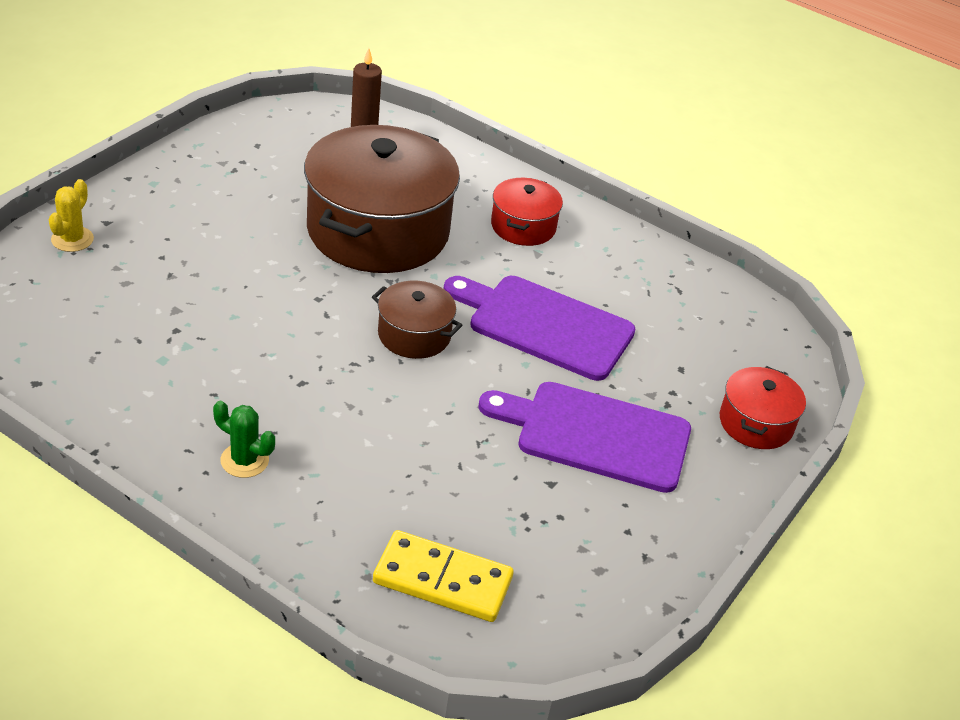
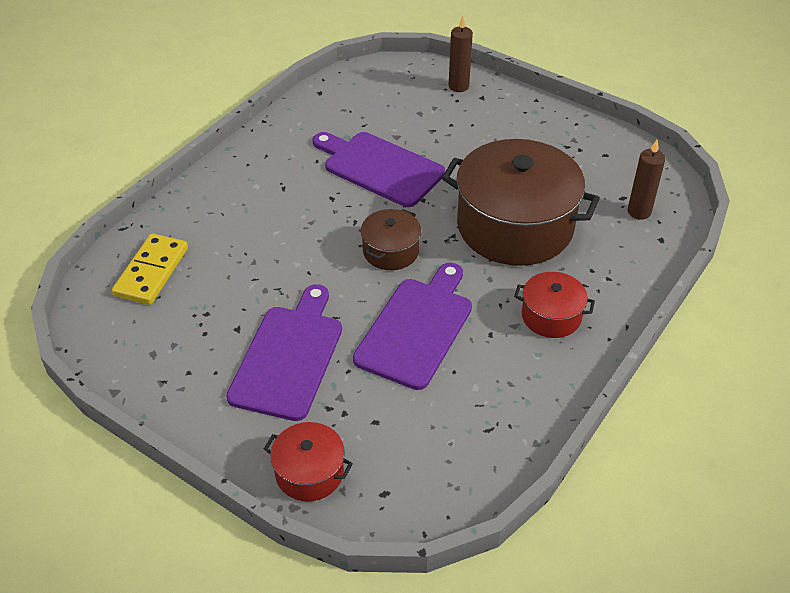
camera: 95 degrees right, 5 degrees up
(72, 239) = (458, 86): yellow cactus -> brown candle
(244, 332) = (379, 167): none -> purple cutting board
(244, 460) = (257, 179): green cactus -> none

